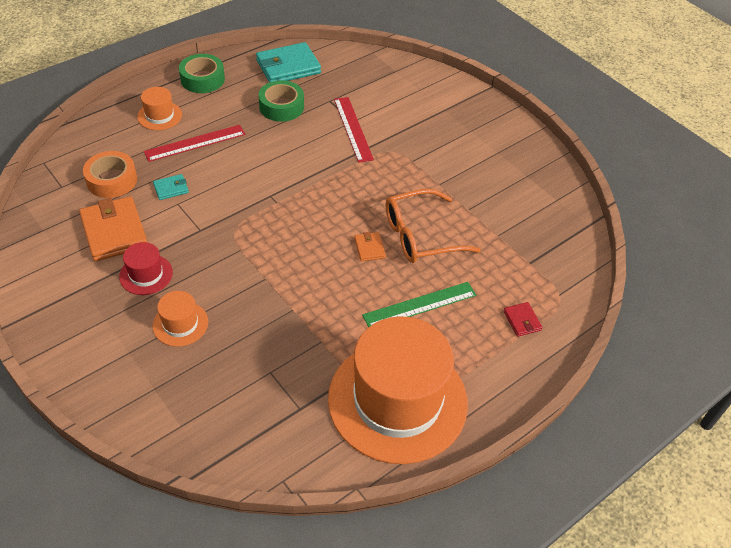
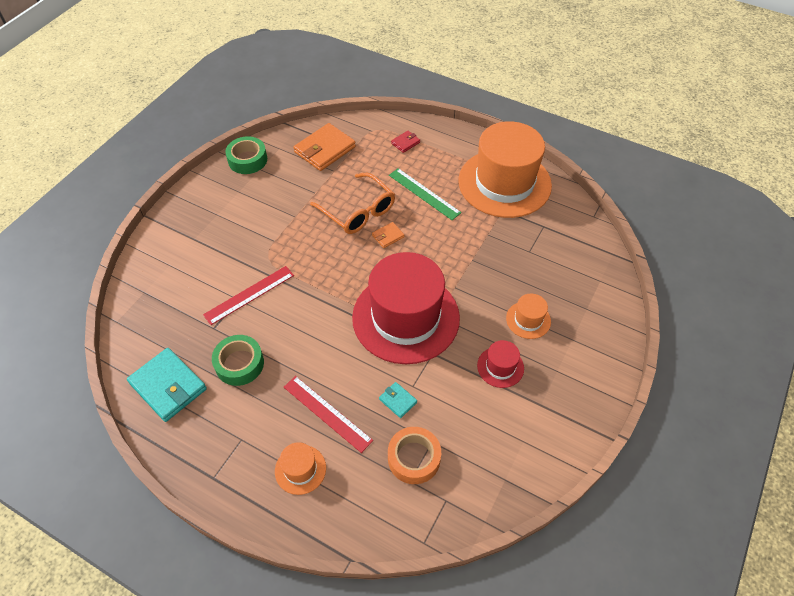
camera: 110 degrees left, 5 degrees up
(114, 232) = (472, 417): orange wallet -> orange wallet (325, 150)
(202, 79) = (220, 460): green tape -> green tape (247, 160)
(254, 225) = (406, 317): none -> red hat

